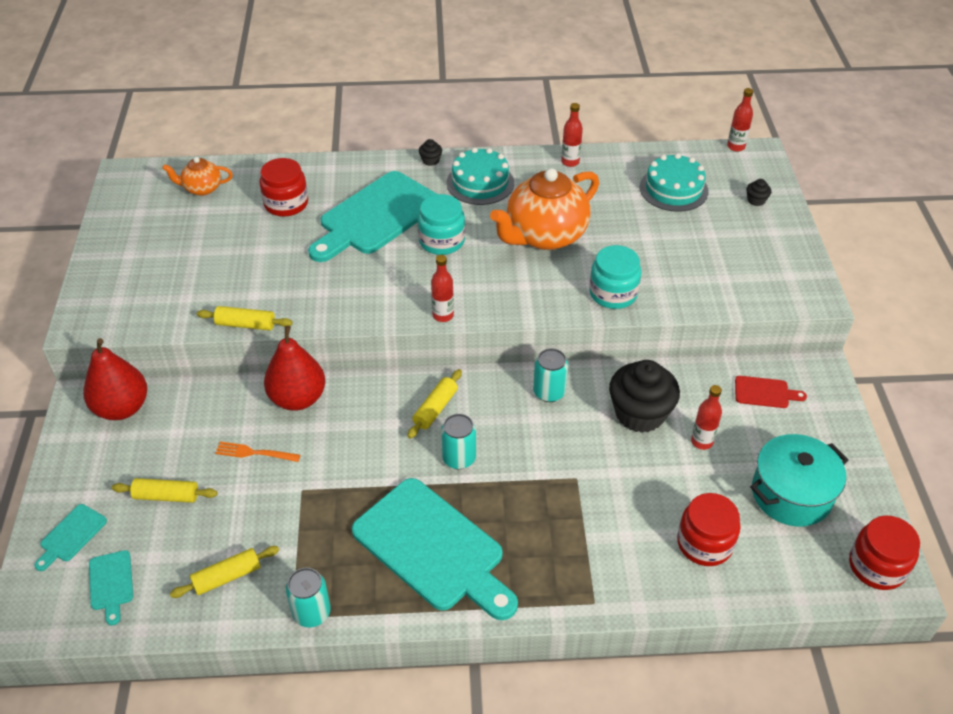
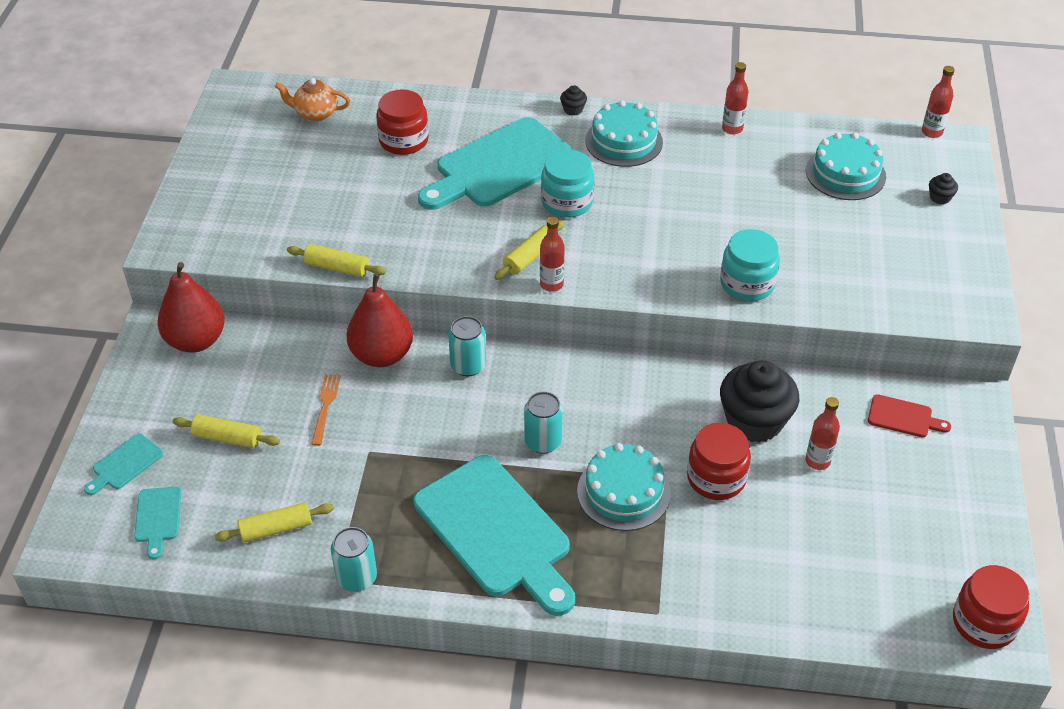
camera: 10 degrees right, 0 degrees up
(254, 453) = (325, 406): orange fork -> orange fork turned 75 degrees clockwise
(435, 409) = (528, 386): yellow rolling pin -> yellow rolling pin (530, 257)
(540, 494) = (623, 492): none -> turquoise cake
(545, 236) = (684, 210): orange teapot -> none
(549, 392) = (657, 384): turquoise can -> turquoise can (468, 365)
(704, 543) = (794, 570): red jar -> red jar (716, 478)
(791, 494) = (906, 531): turquoise pot -> none

